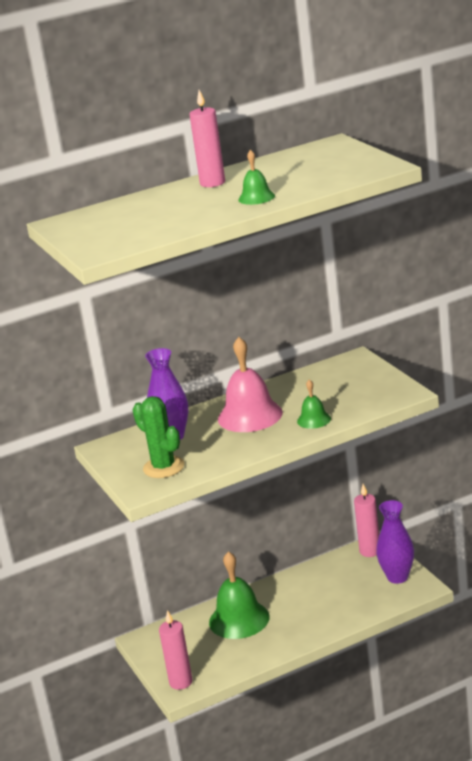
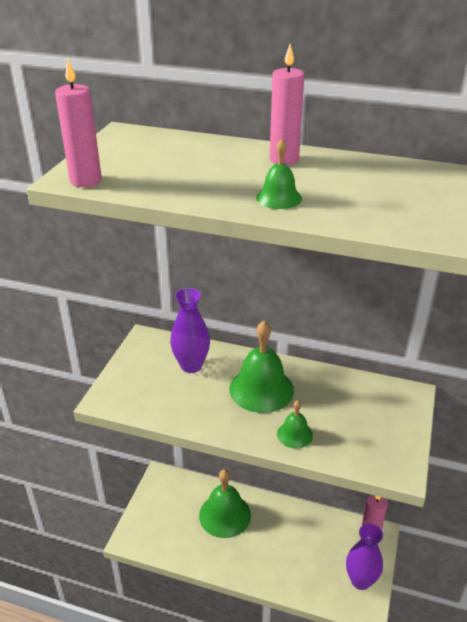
camera: 40 degrees right, 10 degrees up
(163, 467) = (145, 390): green cactus -> none
(181, 682) = (136, 533): pink candle -> pink candle (86, 181)
(250, 415) = (261, 389): pink bell -> green bell

